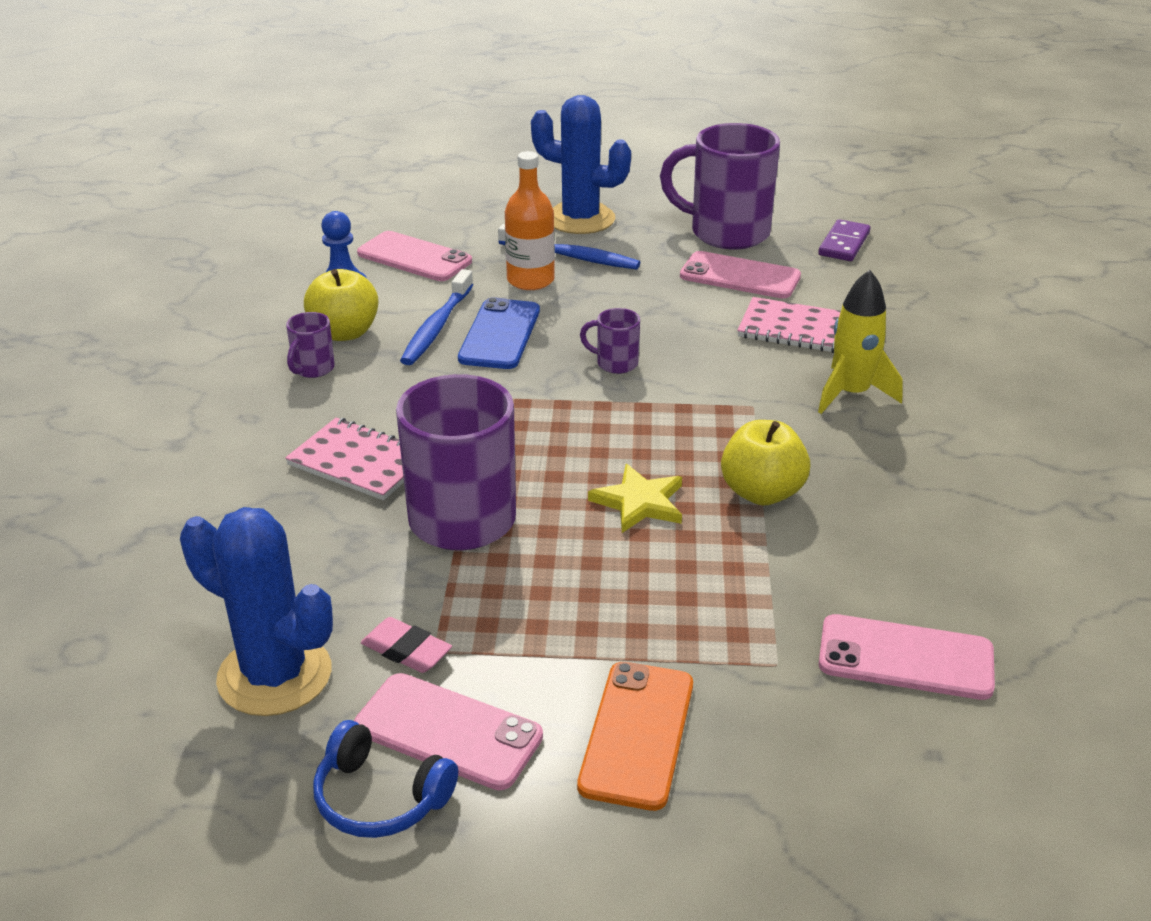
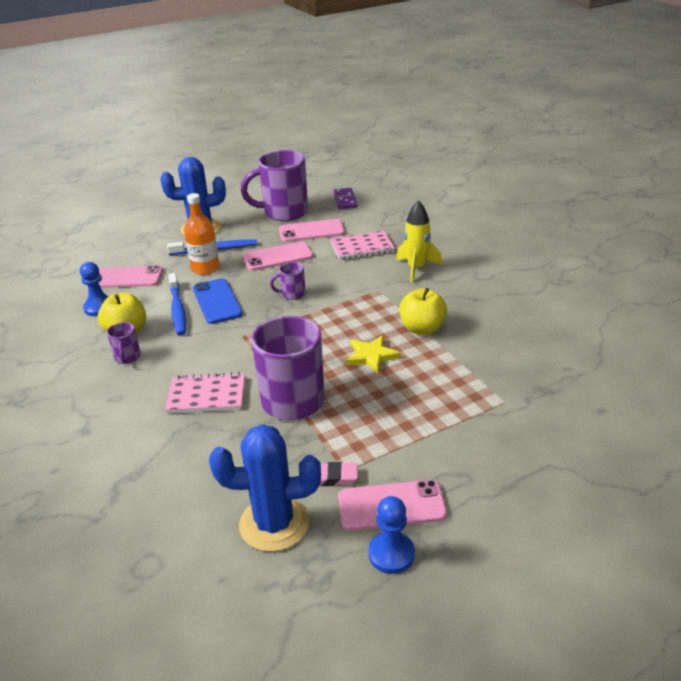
camera: 30 degrees left, 0 degrees up
(380, 797) = (391, 554): blue headphones -> blue pawn
(637, 734) = (478, 462): orange phone -> none
(905, 658) = (552, 375): pink phone -> pink phone (277, 257)

